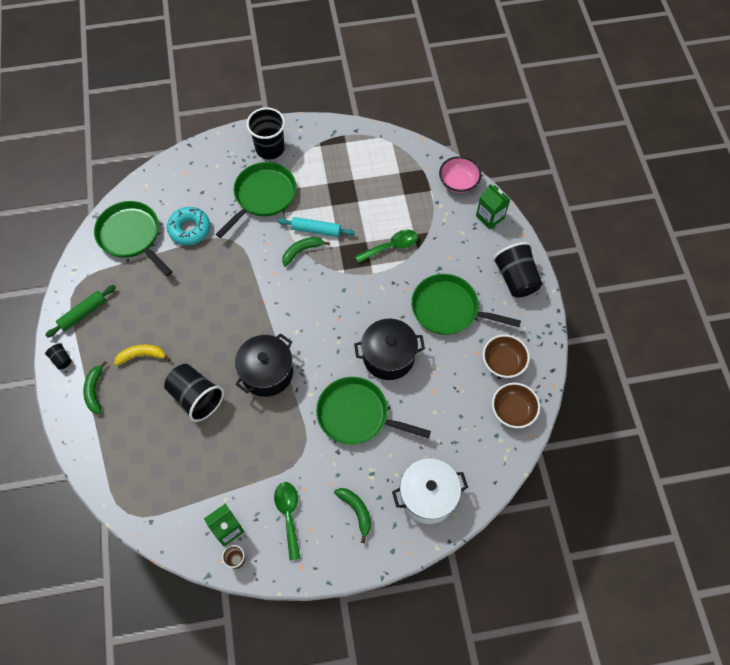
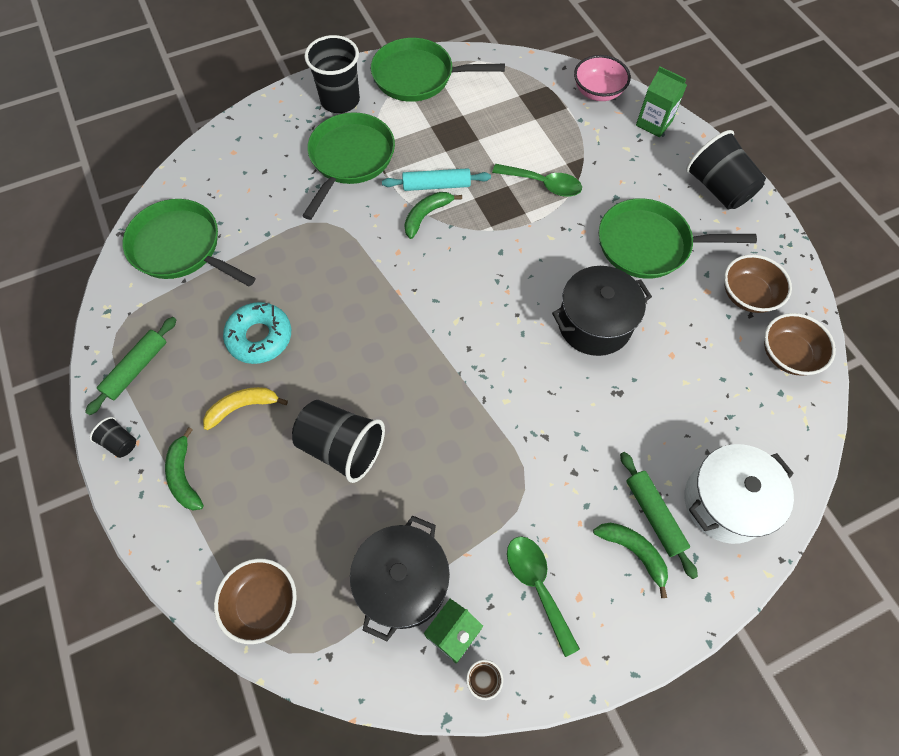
camera: 15 degrees left, 0 degrees up
(121, 480) = (263, 603): none -> brown bowl
(189, 229) = (261, 221): turquoise donut -> turquoise donut (260, 337)
(267, 372) = (433, 386): black pot -> black pot (403, 582)
(356, 415) = (581, 413): green pan -> green pan (417, 76)
(378, 492) = (654, 515): none -> green rolling pin
(391, 246) = (543, 184): green spoon -> green spoon turned 60 degrees clockwise

